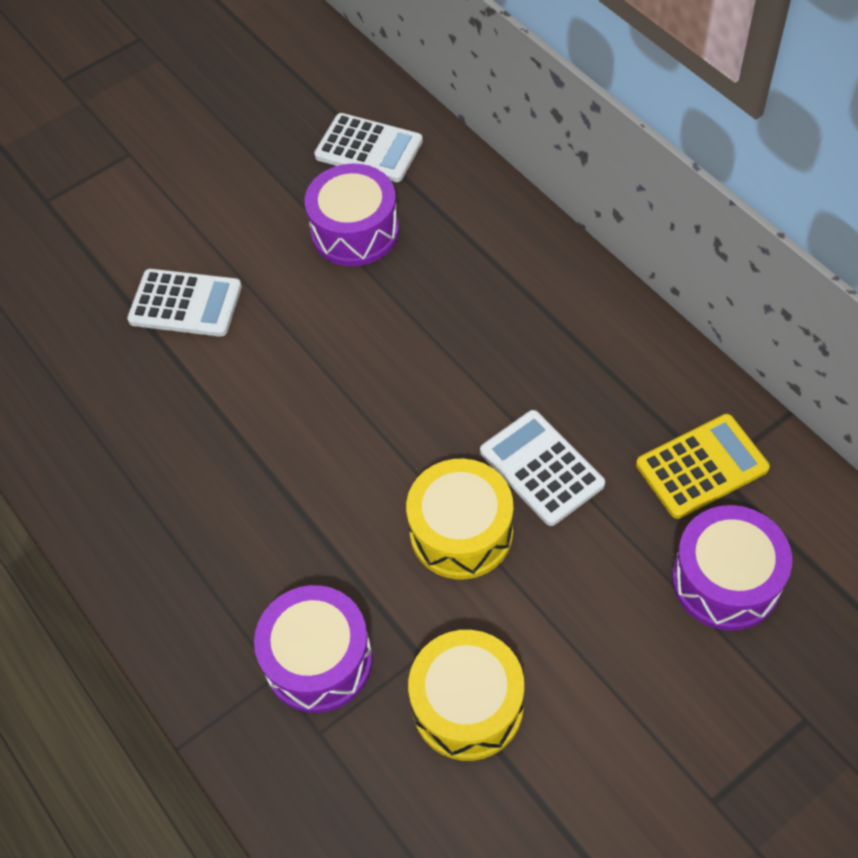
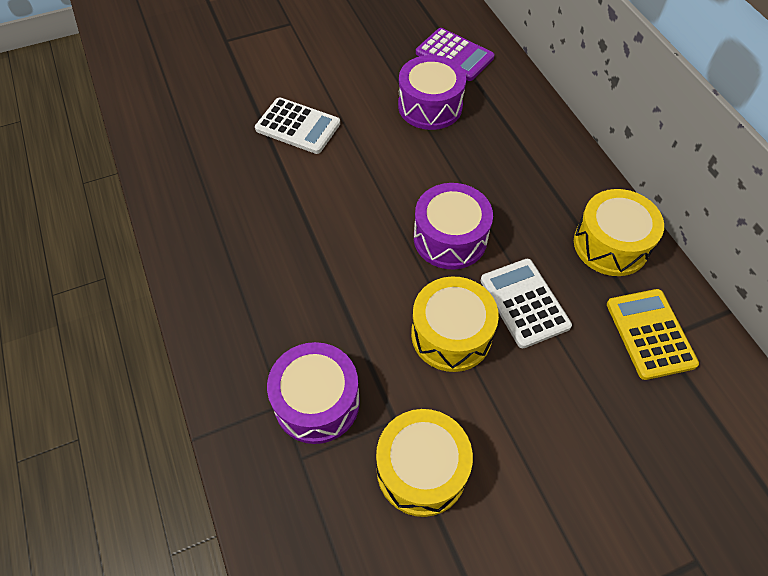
camera: 10 degrees right, 0 degrees up
(368, 149) = (454, 55): white calculator -> purple calculator
(631, 364) = (611, 244): none -> yellow drum
(701, 467) = (650, 334): yellow calculator -> yellow calculator turned 90 degrees counterclockwise
(725, 580) = (651, 427): purple drum -> purple drum (450, 238)

